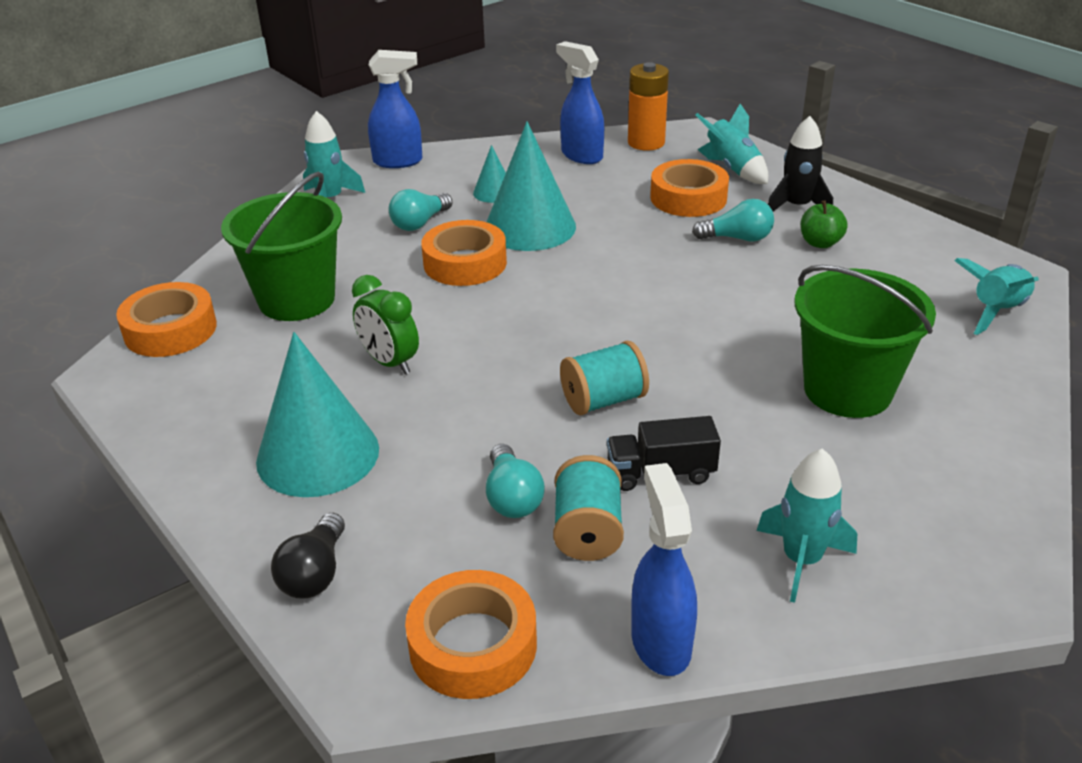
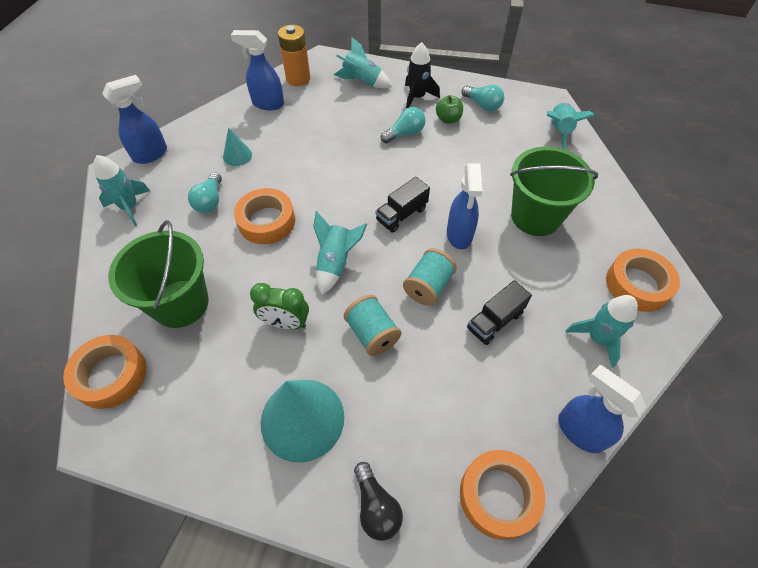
camera: 35 degrees left, 20 degrees up
(507, 331) = (335, 263): none -> turquoise rocket
(512, 497) = (436, 383): turquoise light bulb -> turquoise light bulb (482, 105)
(530, 227) = (283, 174): turquoise cone -> none
(588, 531) = (492, 382): turquoise spool -> turquoise spool (372, 333)
(644, 317) = (401, 214): none -> black truck
(688, 198) = (355, 113): orange tape -> orange tape (637, 284)
(705, 366) = (459, 235): none -> blue spray bottle

